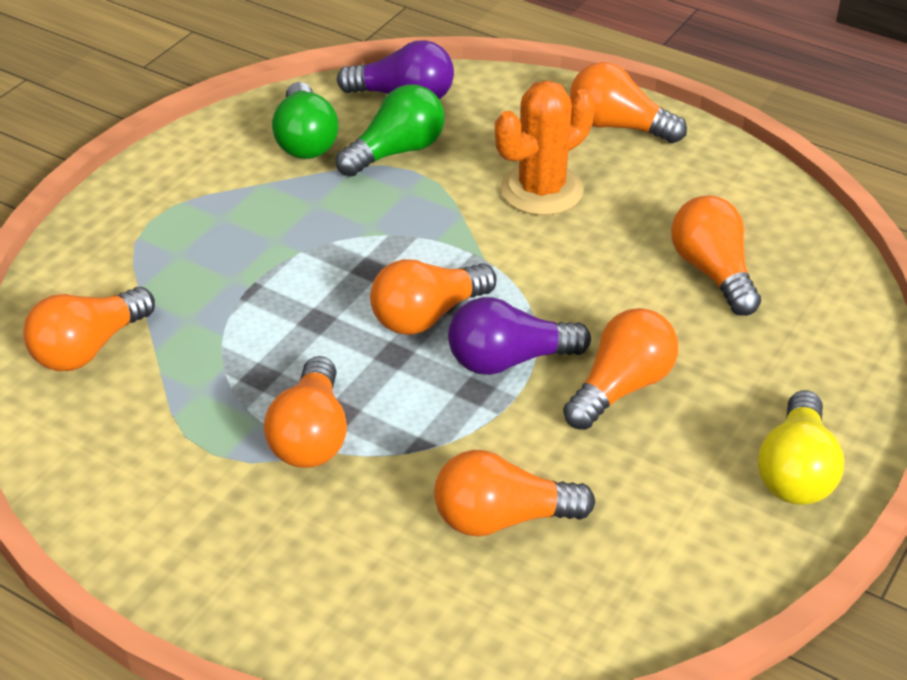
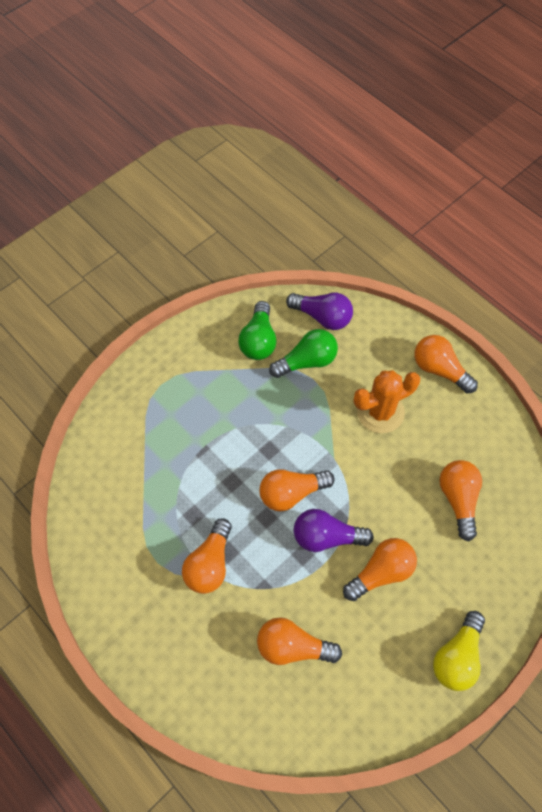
camera: 15 degrees right, 20 degrees up
(89, 348) = (111, 472): orange light bulb -> none

